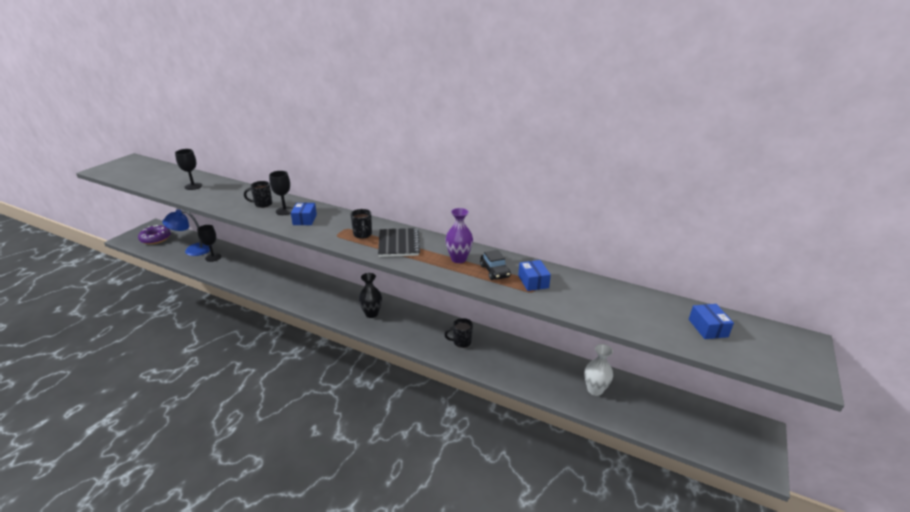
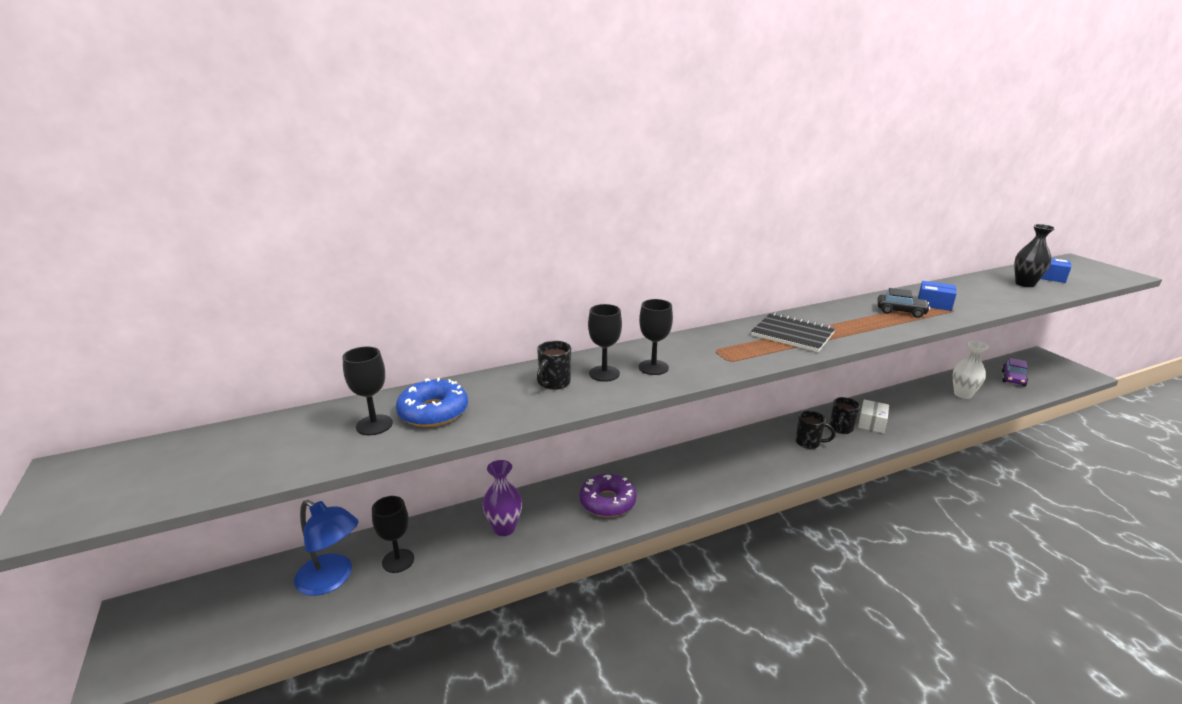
camera: 50 degrees left, 5 degrees down
(155, 238) = (201, 621): purple donut -> purple donut (607, 502)
(192, 250) = (332, 579): blue lamp -> blue lamp turned 90 degrees counterclockwise
(213, 192) = (433, 412): none -> blue donut
(304, 219) = (653, 367): blue box -> black goblet
(362, 235) = (746, 346): black mug -> black mug (809, 443)
(371, 314) = (733, 464): black vase -> black vase (1025, 284)
(458, 259) = (859, 318): purple vase -> purple vase (504, 528)
(486, 353) = (872, 423): none -> white box
(673, 416) = (1013, 378): none -> purple car

